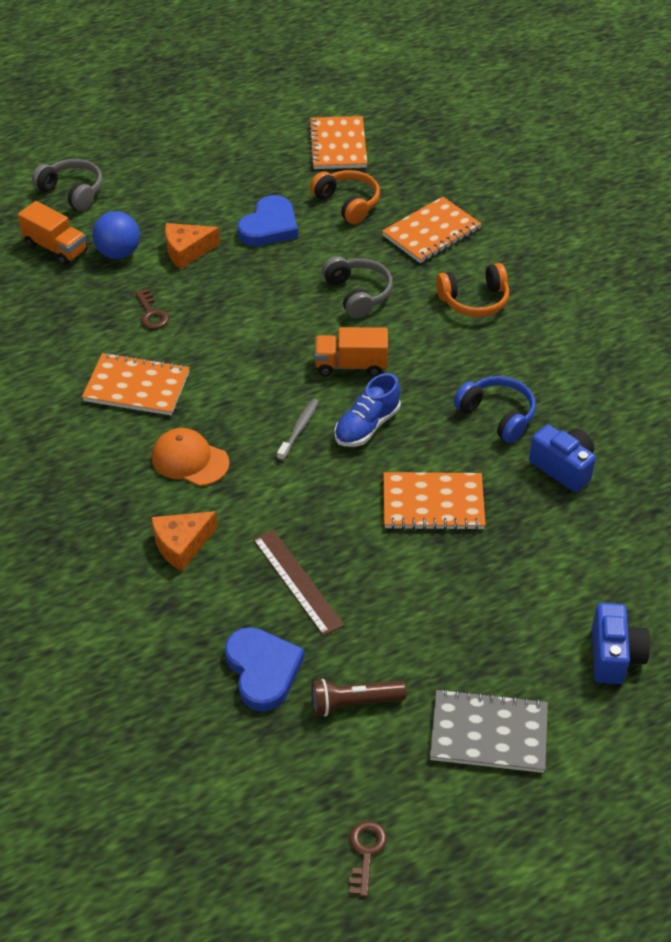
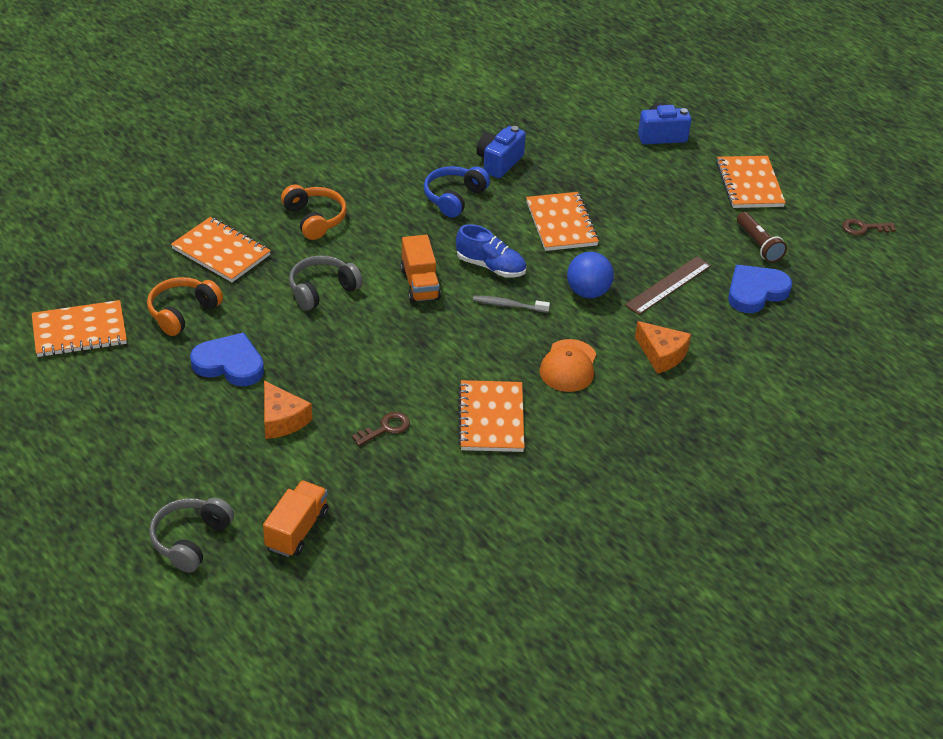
camera: 105 degrees left, 5 degrees down
(118, 253) = (295, 474): blue ball -> blue ball (588, 292)
(488, 733) = (749, 184): grey notebook -> orange notebook

